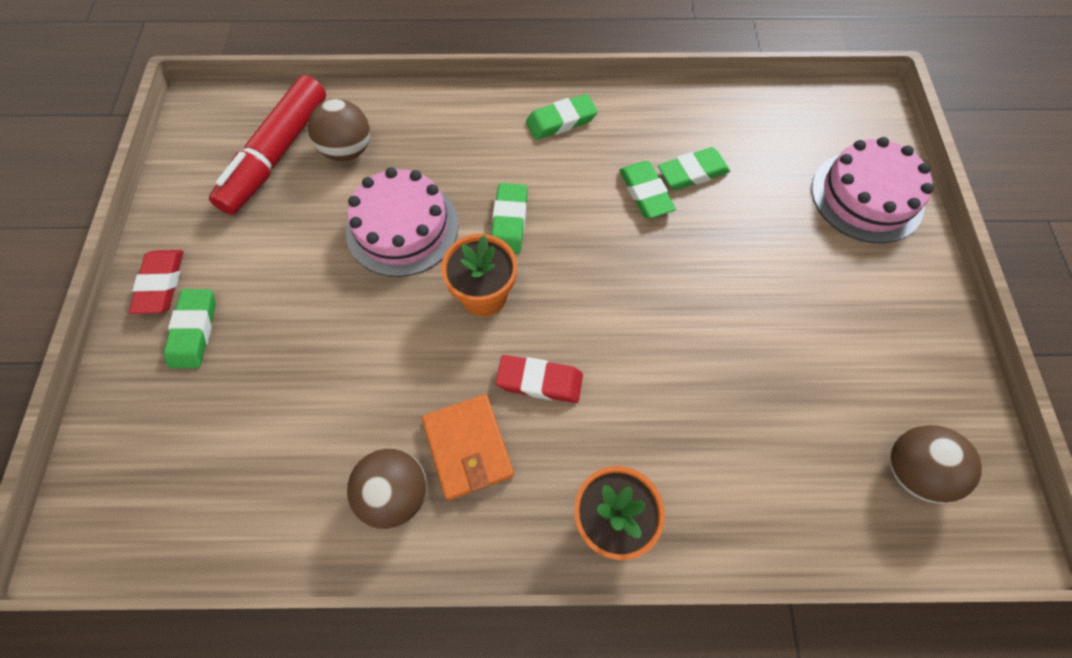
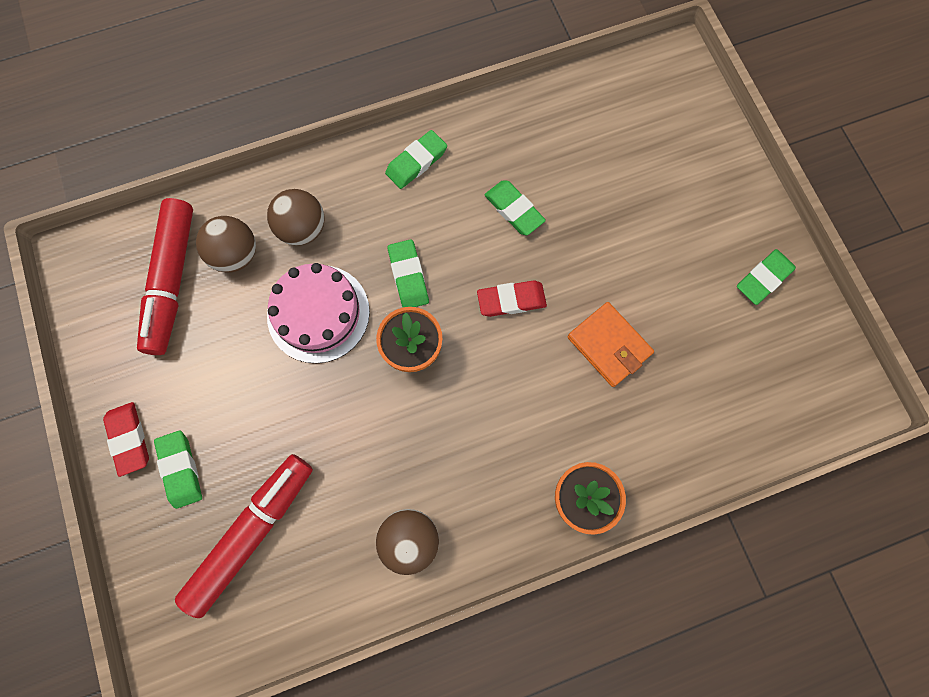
camera: 20 degrees left, 10 degrees up
(232, 421) = (253, 532): none -> red marker
(468, 447) = (451, 483): orange wallet -> orange wallet (609, 345)
(539, 381) = (486, 408): red eraser -> red eraser (511, 300)
(692, 172) = (547, 177): green eraser -> green eraser (763, 278)
(867, 196) = (695, 152): pink cake -> none
(912, 471) = (785, 378): brown ball -> brown ball (303, 229)

